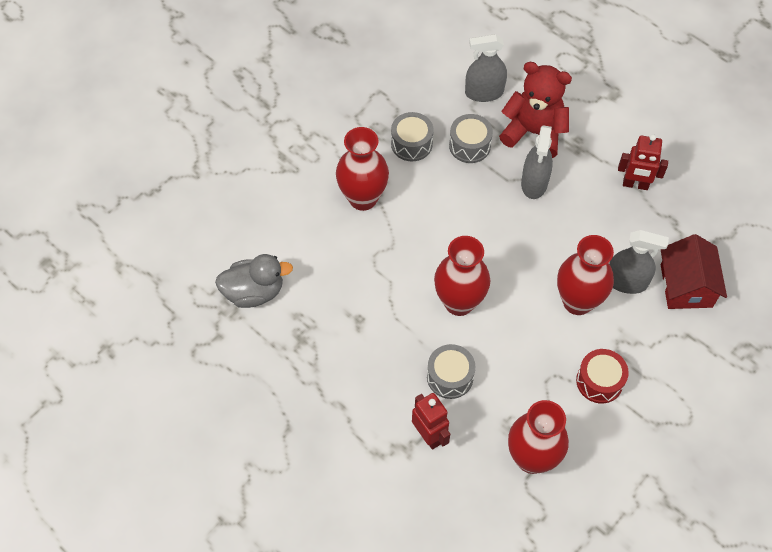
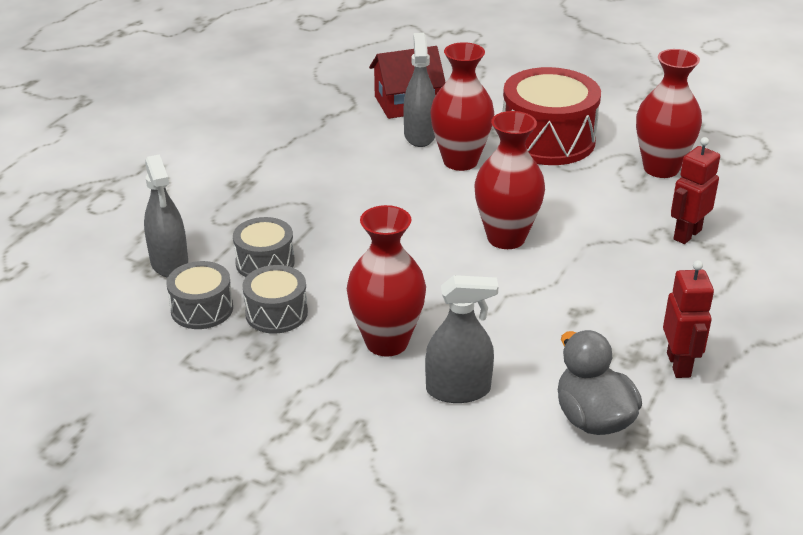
camera: 105 degrees left, 25 degrees down
(450, 377) = (606, 231): grey drum -> grey drum (202, 309)
(534, 133) = (230, 215): red teddy bear -> none
(534, 183) = (309, 206): grey spray bottle -> grey spray bottle (458, 390)
(599, 381) = (547, 140): red drum -> red drum, size x1.87
(635, 184) = (288, 141): red robot -> red robot (679, 365)

